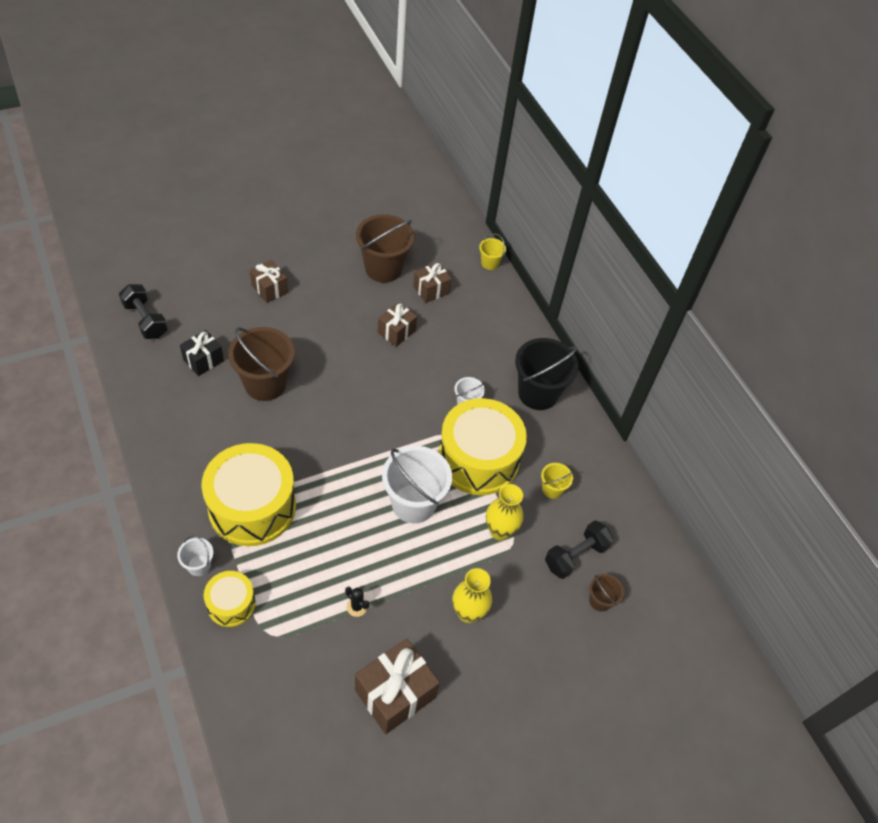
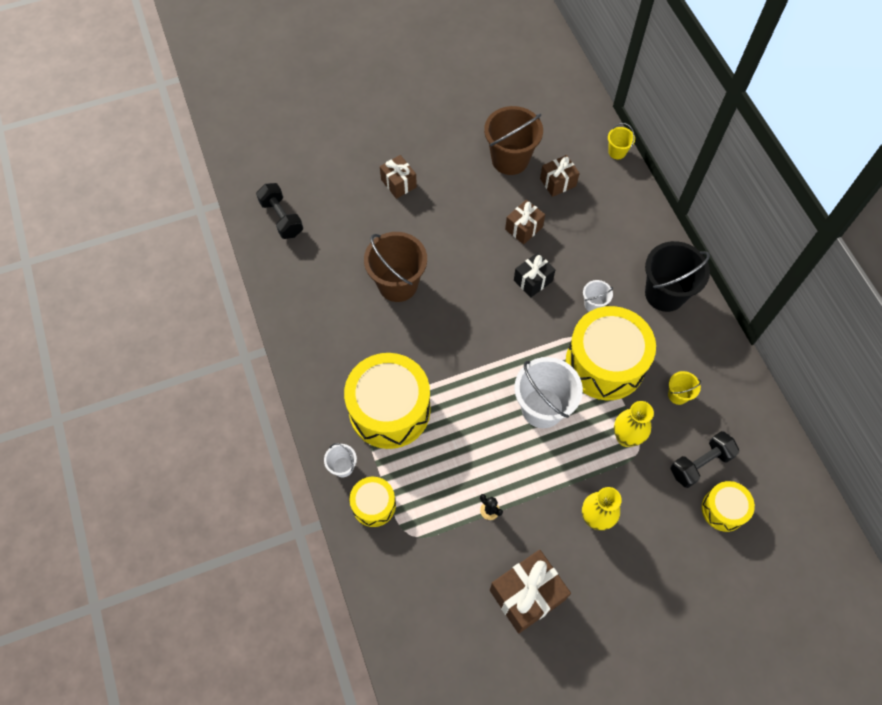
camera: 10 degrees right, 10 degrees up
(203, 360) = (338, 260): black gift -> black gift (533, 281)
(600, 601) = (723, 509): brown bucket -> yellow drum

